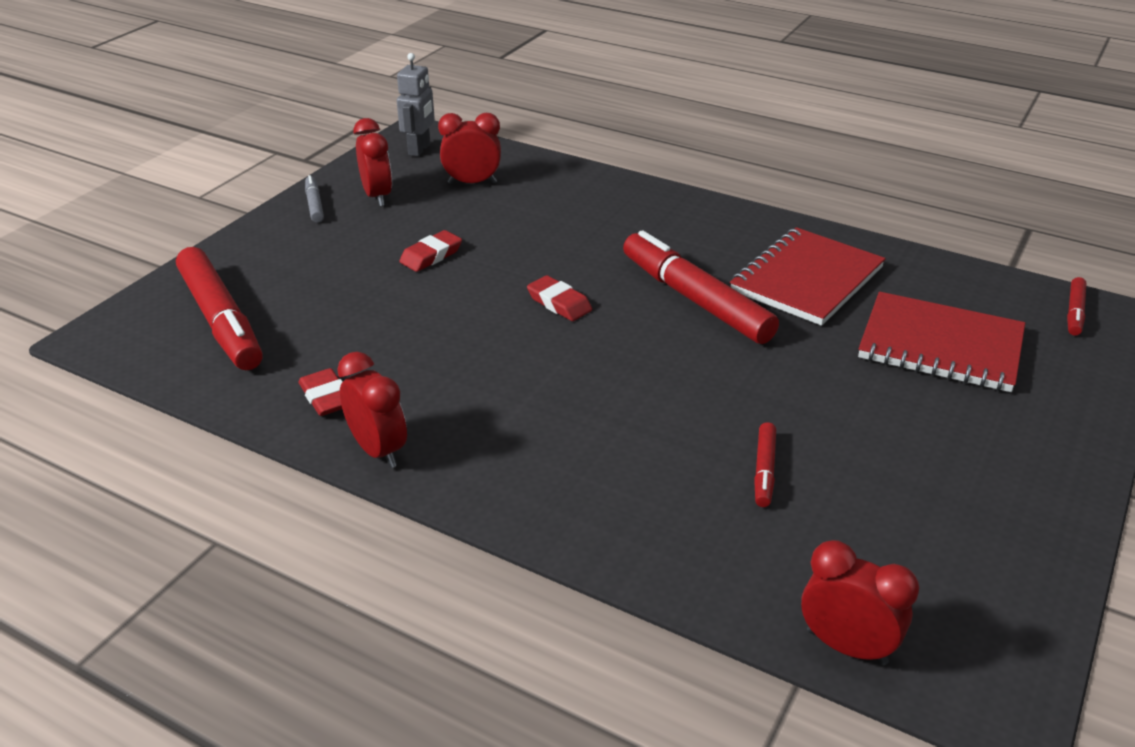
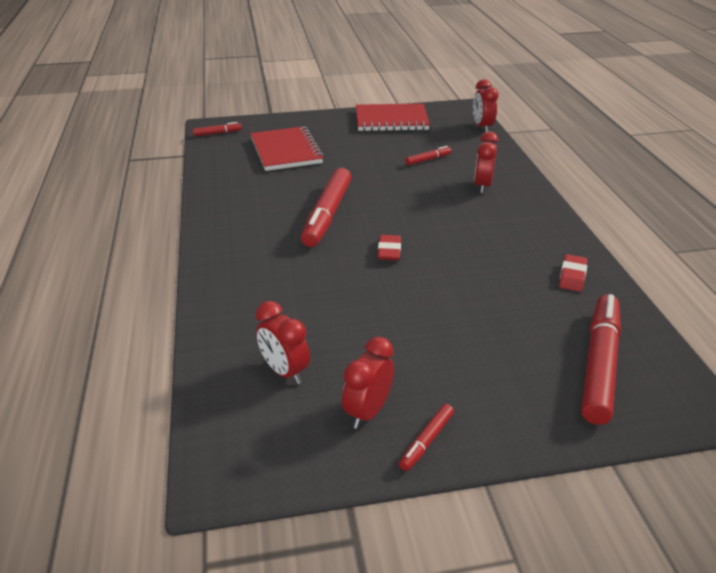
camera: 130 degrees left, 0 degrees up
(314, 205) = (426, 441): grey marker -> red marker
(378, 450) = (569, 240): red clock -> red clock (482, 186)
(419, 149) = (253, 449): grey robot -> none
(431, 255) = (409, 325): red eraser -> none
(807, 279) = (265, 193): red notebook -> red notebook (391, 120)

